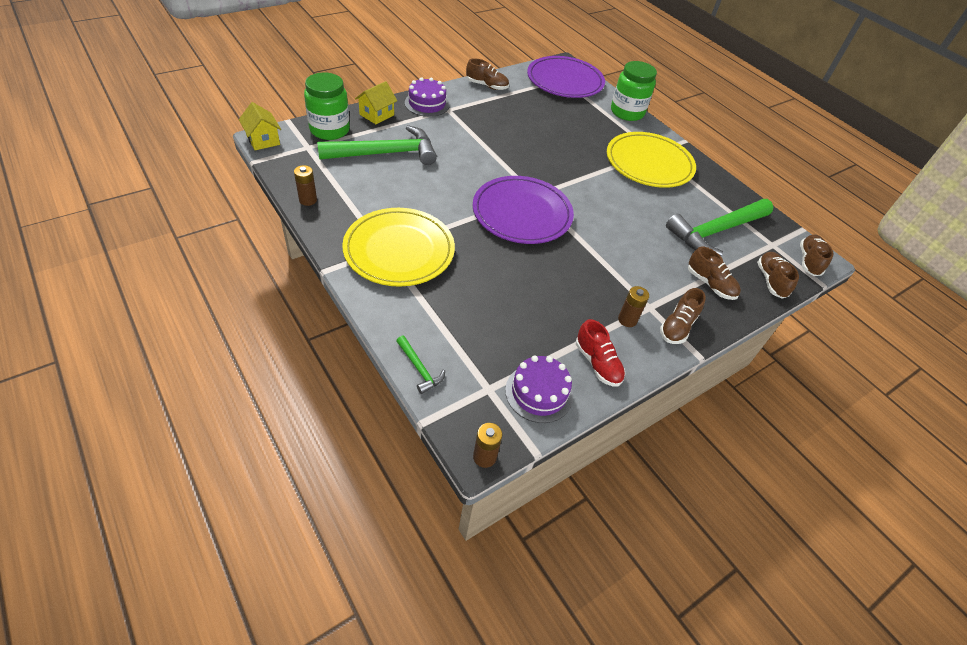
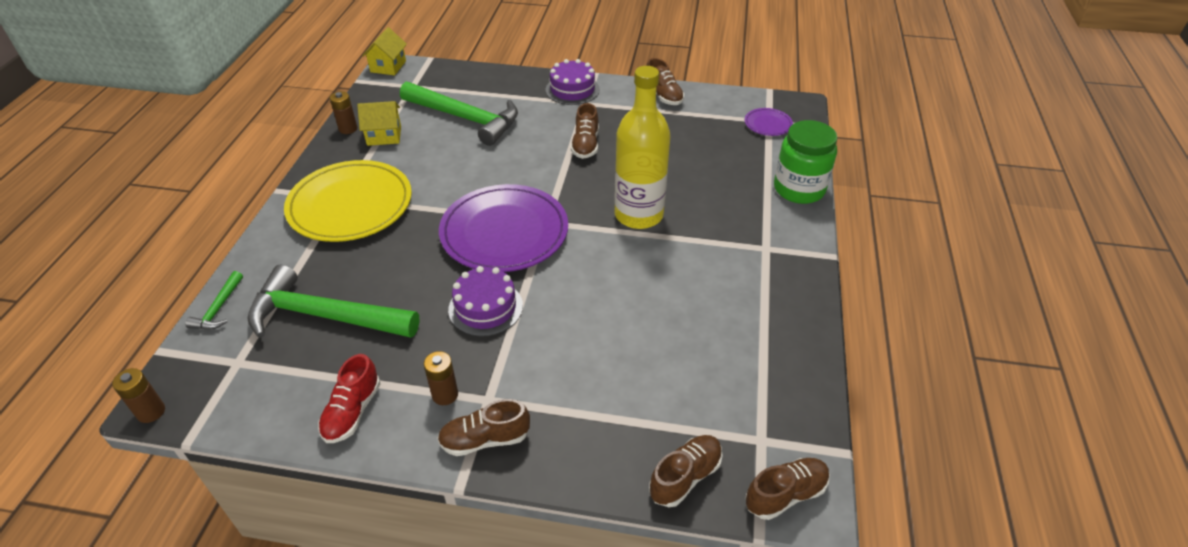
camera: 50 degrees right, 5 degrees down
(329, 130) = (450, 79): green jar -> none
(376, 115) = (510, 81): yellow house -> yellow house (384, 136)
(539, 393) = (266, 396): purple cake -> purple cake (485, 307)
(565, 81) = (768, 124): purple plate -> purple plate, size x0.44
(575, 165) = (638, 215): none -> yellow bottle
(649, 164) = (735, 257): yellow plate -> none
(710, 284) = (596, 425): brown shoe -> brown shoe (585, 145)
(715, 231) = (702, 376): green hammer -> green hammer (325, 316)

